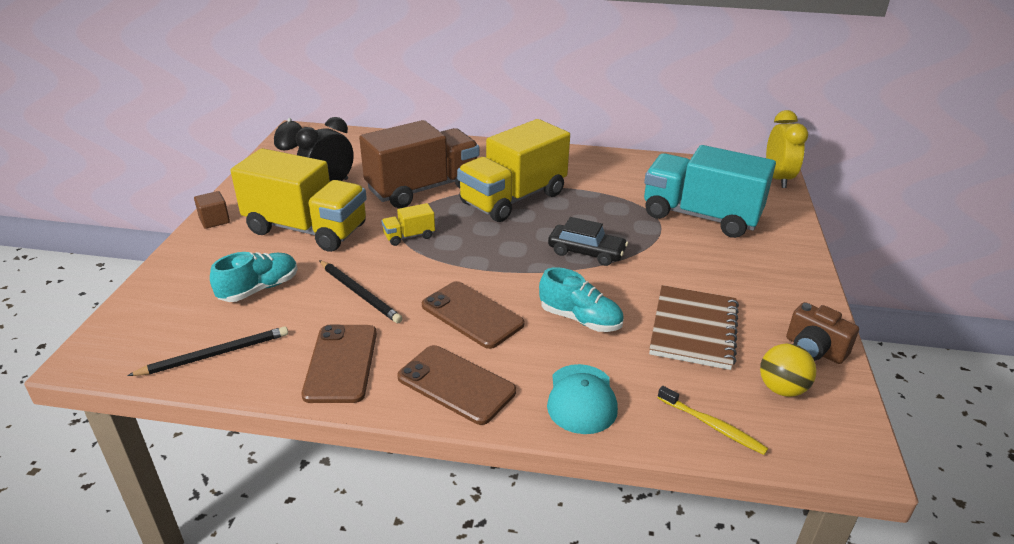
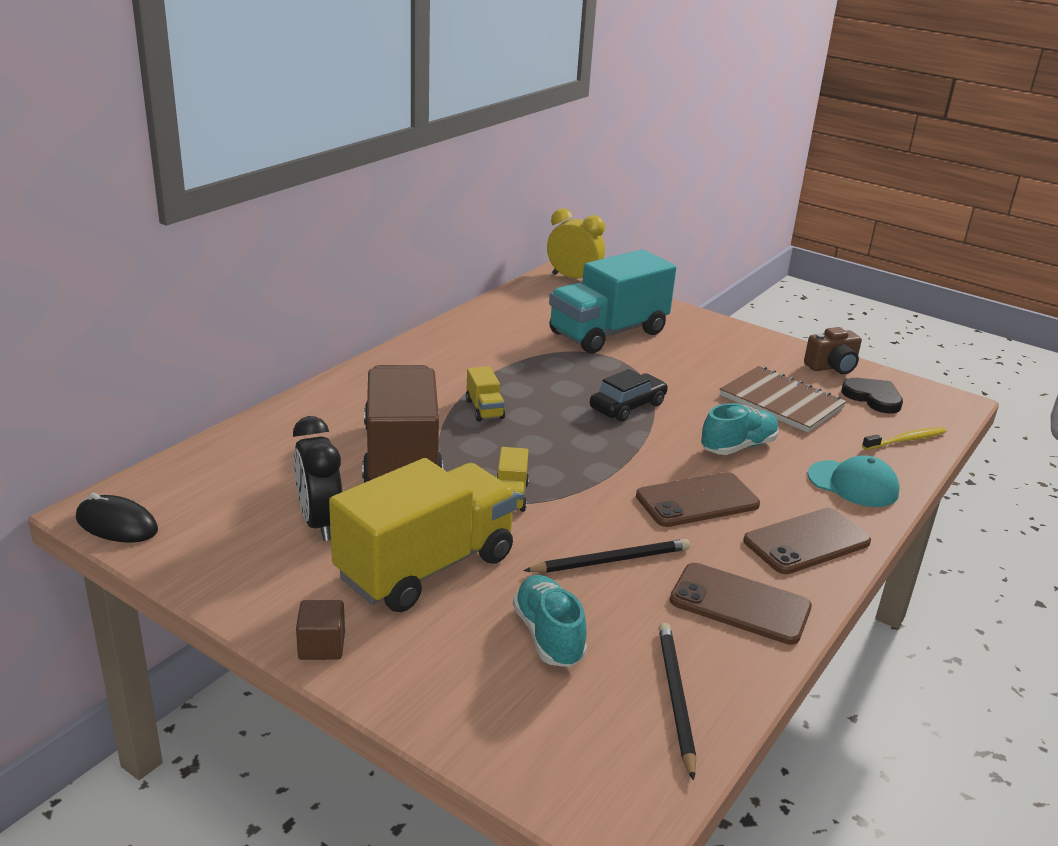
camera: 65 degrees left, 5 degrees down
(513, 199) = (484, 409): yellow truck -> yellow truck, size x0.41
(781, 389) = (873, 397): yellow ball -> black heart

